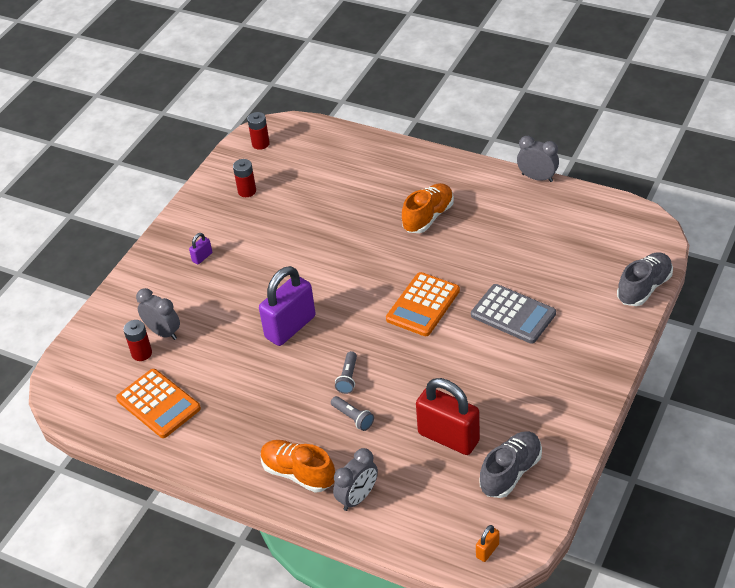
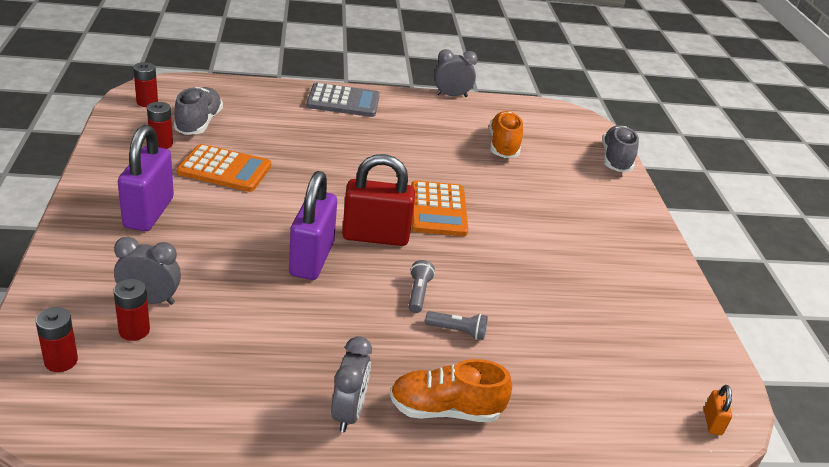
camera: 40 degrees left, 10 degrees down
(90, 363) = (61, 361): none -> red battery
(158, 404) = (200, 384): orange calculator -> orange calculator (224, 169)
(202, 257) = (149, 213): purple padlock -> purple padlock, size x2.37
(348, 378) = (418, 293): grey flashlight -> grey flashlight turned 150 degrees counterclockwise
(358, 498) = (535, 414): grey clock -> grey clock (348, 413)
(428, 217) = (378, 137): orange shoe -> orange shoe (503, 146)
(448, 437) = (571, 322): red padlock -> red padlock (375, 236)
(510, 472) = (659, 337): grey shoe -> grey shoe (198, 123)
(513, 314) = (529, 200): grey calculator -> grey calculator (343, 101)

